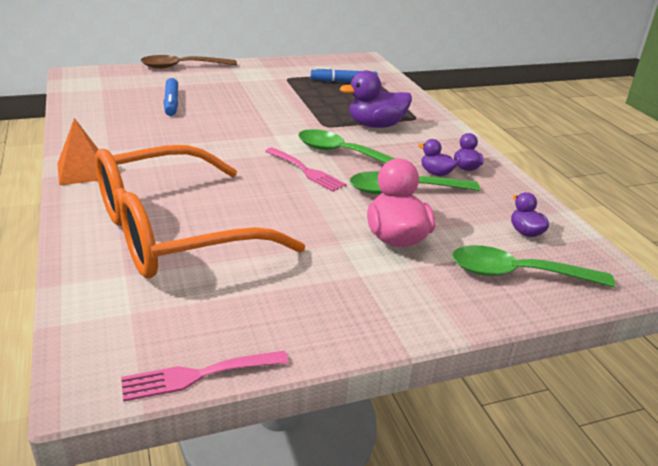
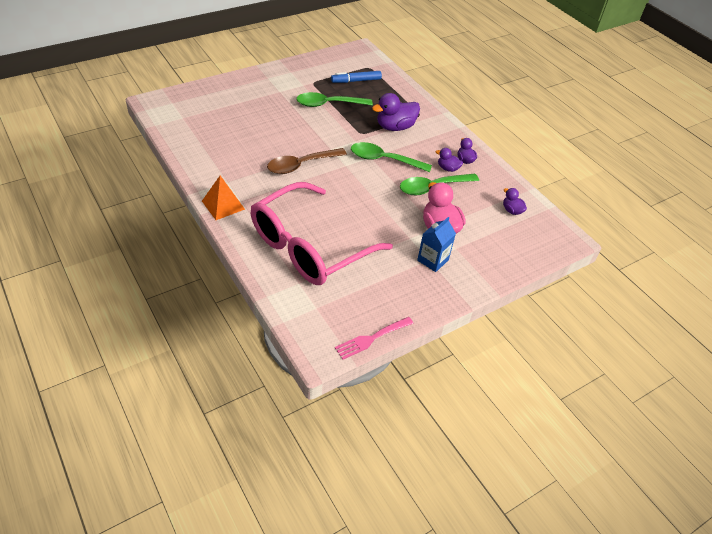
camera: 15 degrees left, 15 degrees up
(171, 103) = (243, 125): blue marker -> none
(175, 232) = (310, 246): orange glasses -> pink glasses
(182, 67) = (228, 81): brown spoon -> brown spoon (301, 165)
(306, 171) = (366, 180): pink fork -> none
(366, 276) = (433, 260): none -> blue carton
(517, 274) = (513, 243): green spoon -> green spoon (328, 104)

